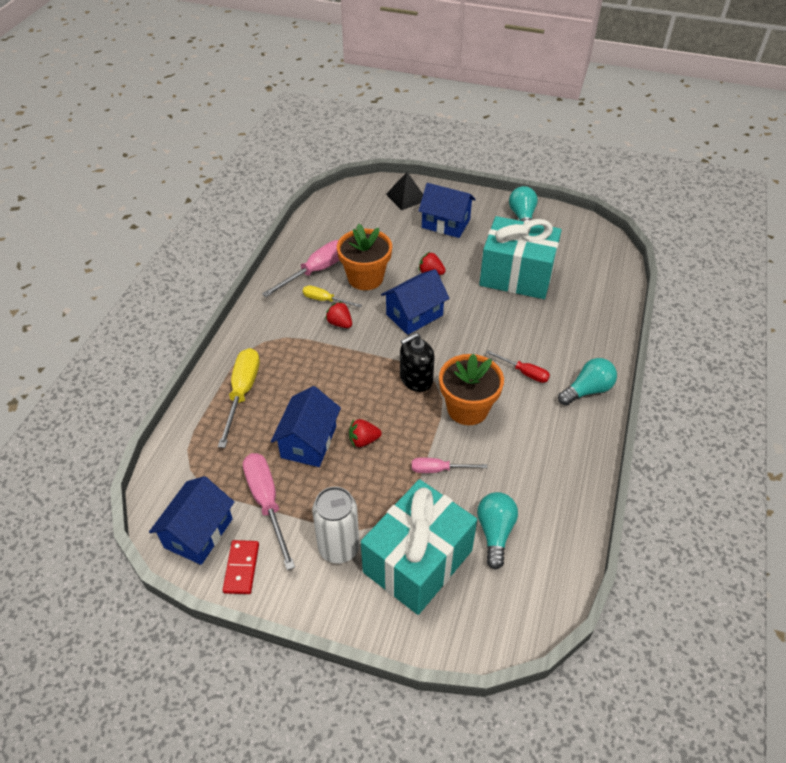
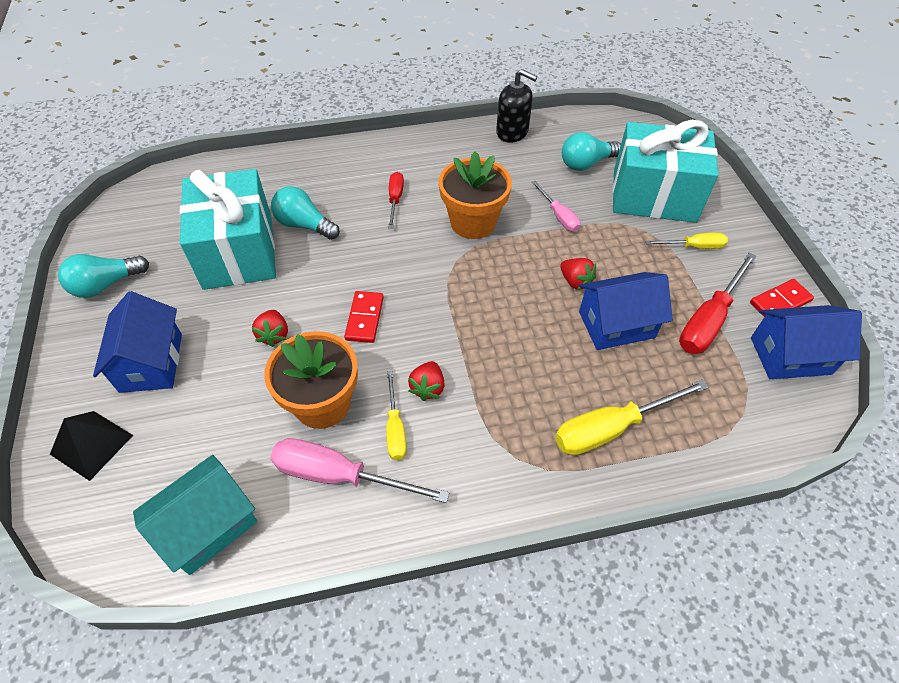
camera: 120 degrees left, 5 degrees up
(267, 503) = (709, 320): pink screwdriver -> red screwdriver
(329, 223) = (208, 525): none -> turquoise house
(339, 548) = (693, 247): white can -> yellow screwdriver
(414, 315) = (365, 318): blue house -> red domino
(416, 379) = (464, 275): black soap dispenser -> black soap dispenser (512, 132)
(587, 390) = (388, 154): turquoise light bulb -> turquoise light bulb (304, 225)

